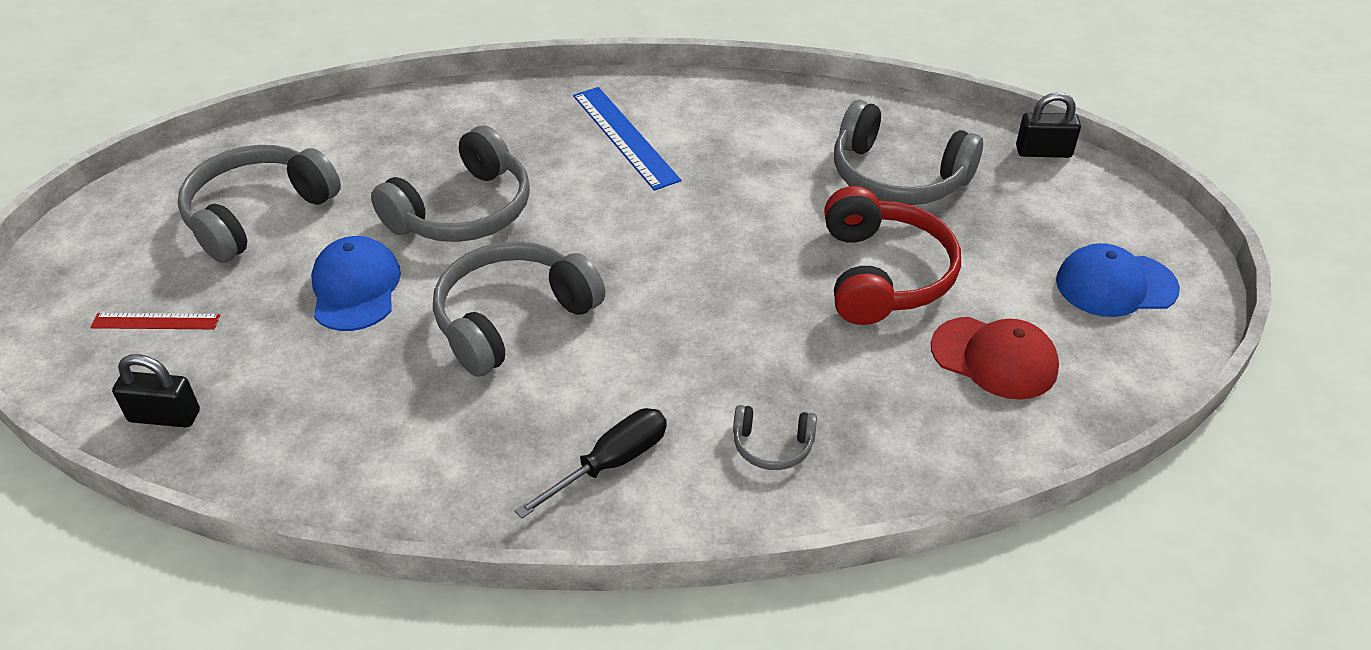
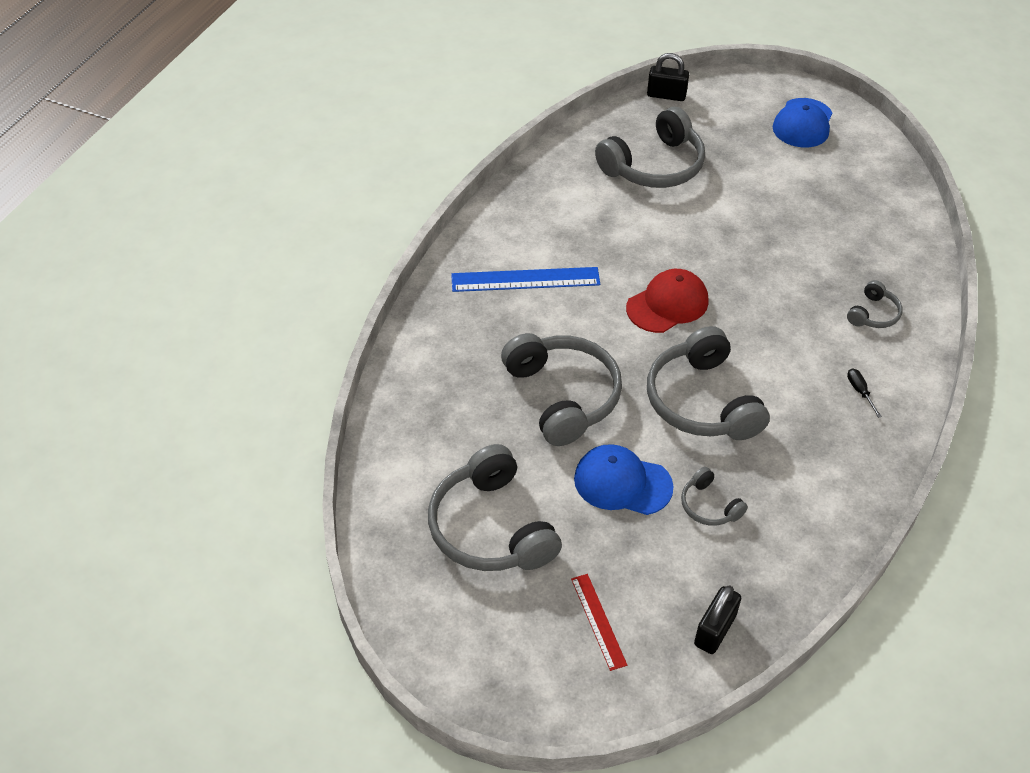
camera: 65 degrees left, 5 degrees up
(156, 321) = (598, 621): red ruler -> red ruler turned 45 degrees counterclockwise
(348, 366) = (709, 506): none -> grey headphones
(611, 463) = (860, 391): black screwdriver -> black screwdriver, size x0.51
(883, 274) = (746, 210): red headphones -> none
(994, 358) = (841, 196): red cap -> red cap (667, 304)
(1043, 152) = (666, 95): black padlock -> black padlock turned 75 degrees clockwise

